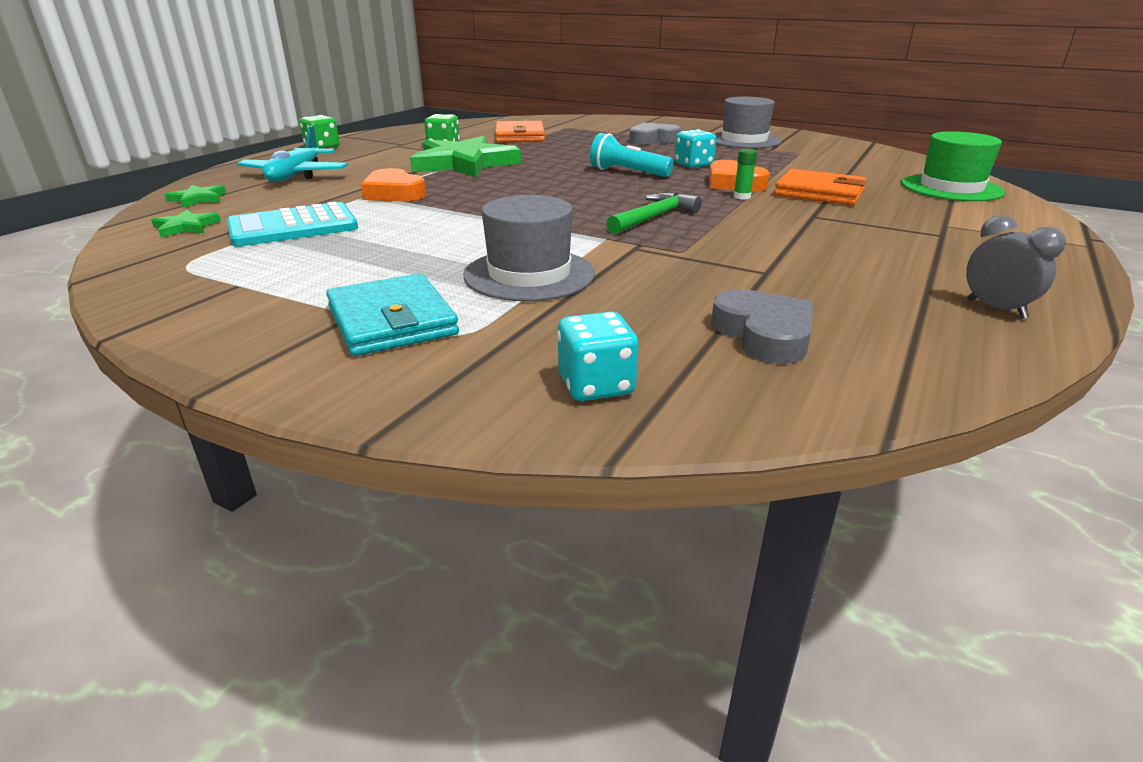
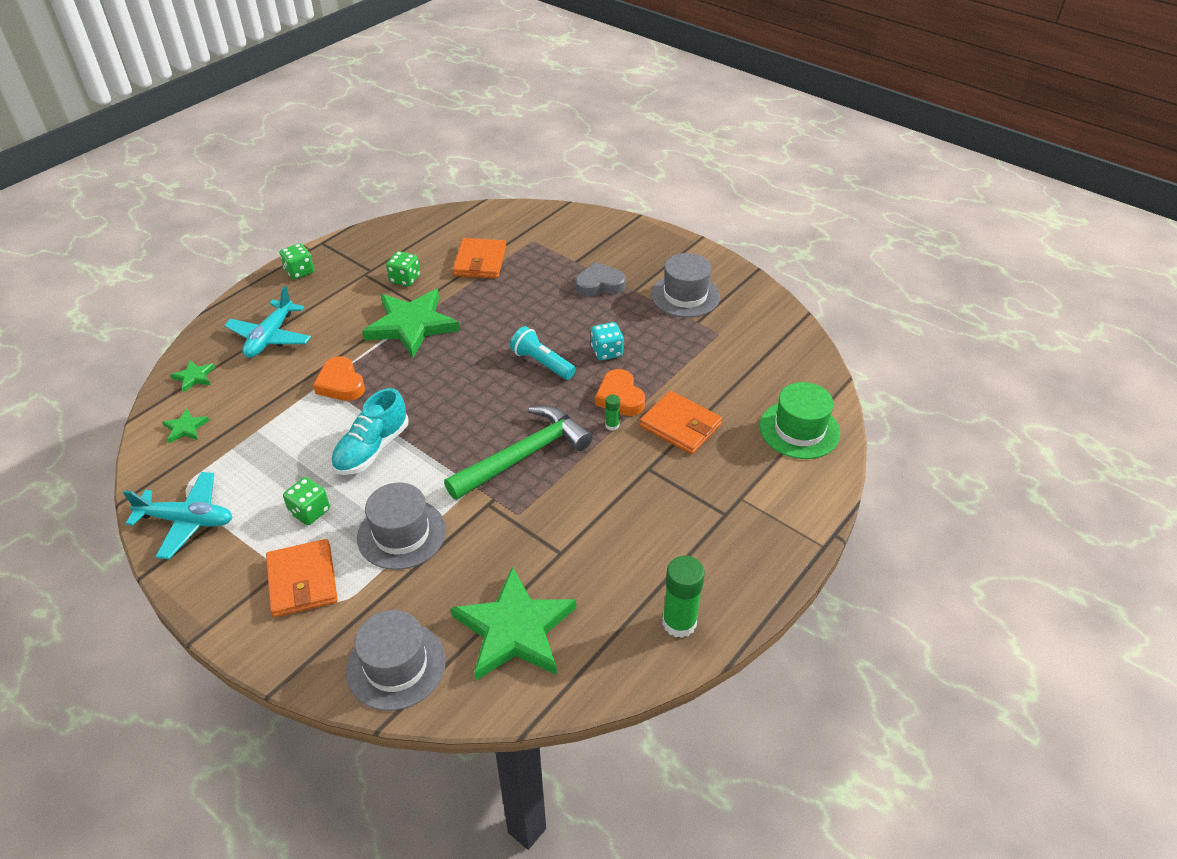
camera: 10 degrees right, 15 degrees up
(189, 287) = (187, 521): none -> turquoise plane
(293, 227) = (259, 438): turquoise calculator -> none
(383, 268) = (310, 511): none -> green dice
(392, 321) = (302, 581): turquoise wallet -> orange wallet
(453, 225) = (372, 449): none -> turquoise shoe
(596, 385) = (396, 665): turquoise dice -> grey hat
(654, 217) = (523, 456): green hammer -> green hammer, size x1.68
(764, 334) = (515, 629): grey heart -> green star
(995, 309) = (679, 623): grey clock -> green glue stick

